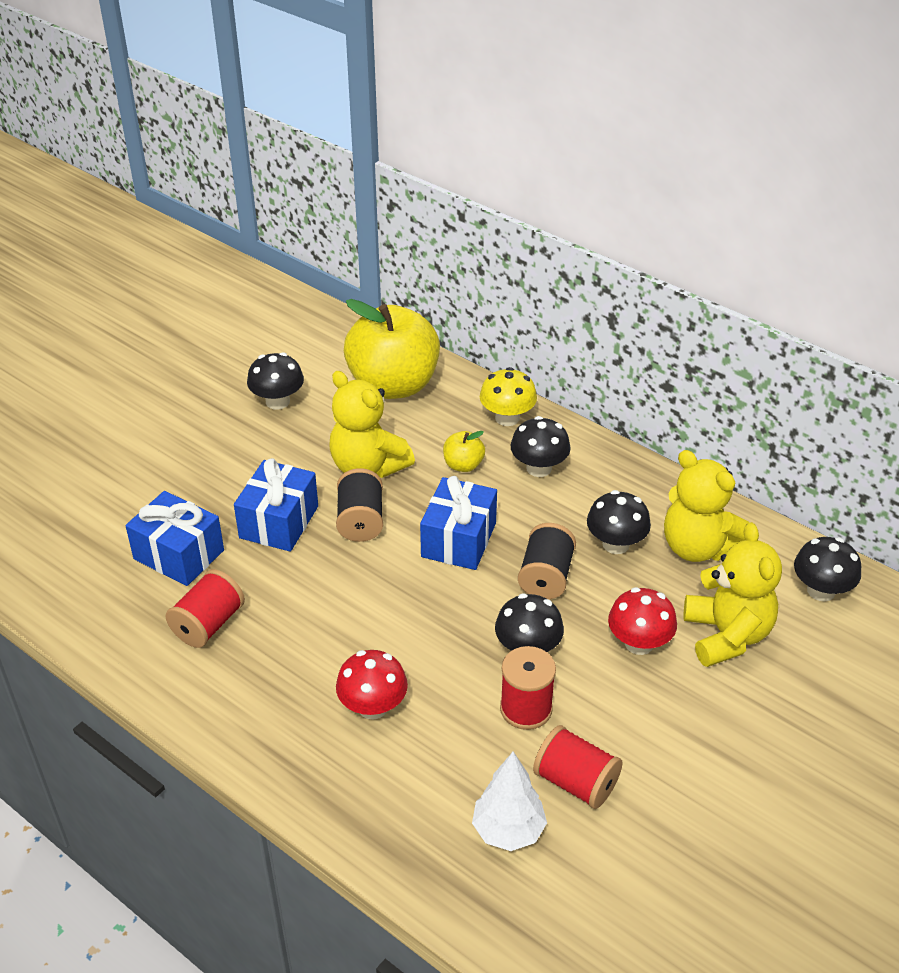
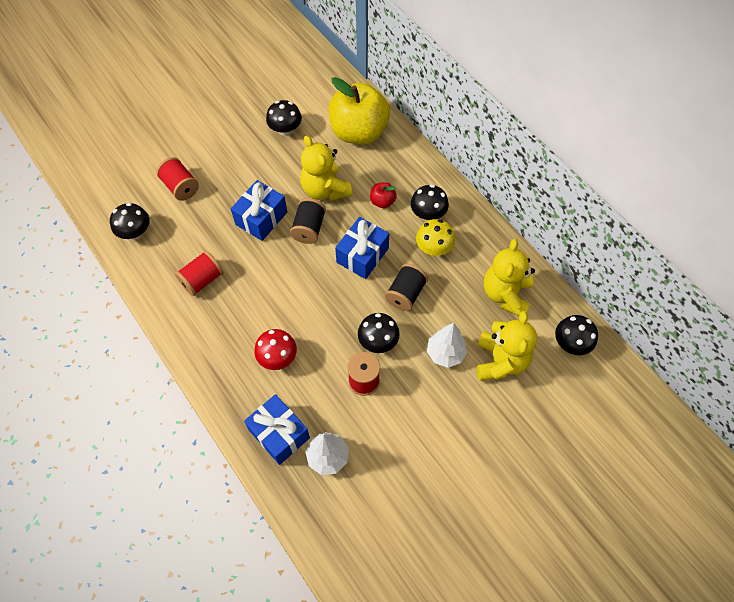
camera: 15 degrees right, 20 degrees up
(179, 554) = (198, 228): blue gift -> blue gift (279, 434)
(463, 465) = (382, 201): yellow apple -> red apple
(507, 418) = (421, 172): yellow mushroom -> yellow mushroom (433, 248)
(576, 782) = (376, 436): red spool -> red spool (180, 187)
(615, 544) = (456, 280): black mushroom -> black mushroom (135, 232)
(639, 643) = (445, 353): red mushroom -> white tree
(698, 547) = (505, 294): yellow teddy bear -> yellow teddy bear turned 45 degrees clockwise

